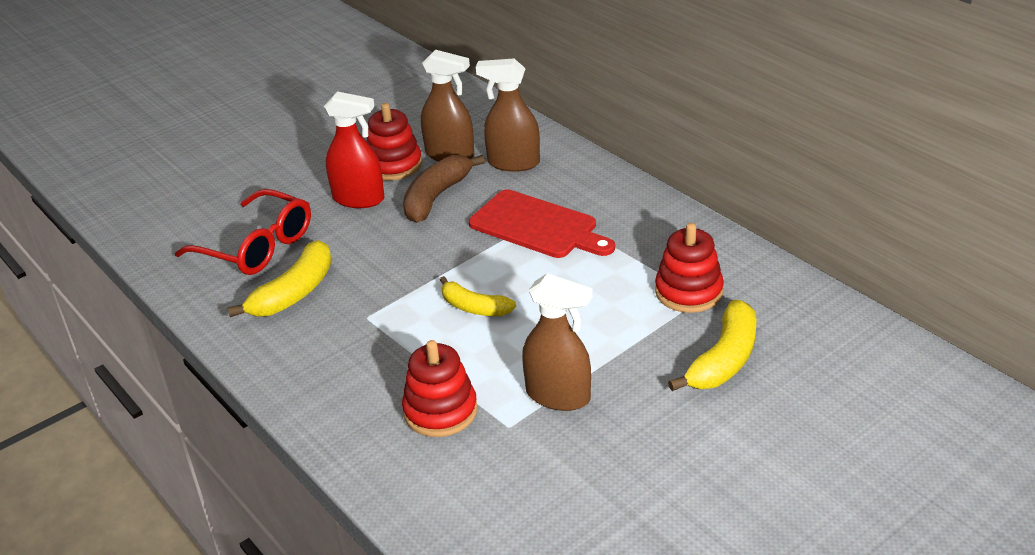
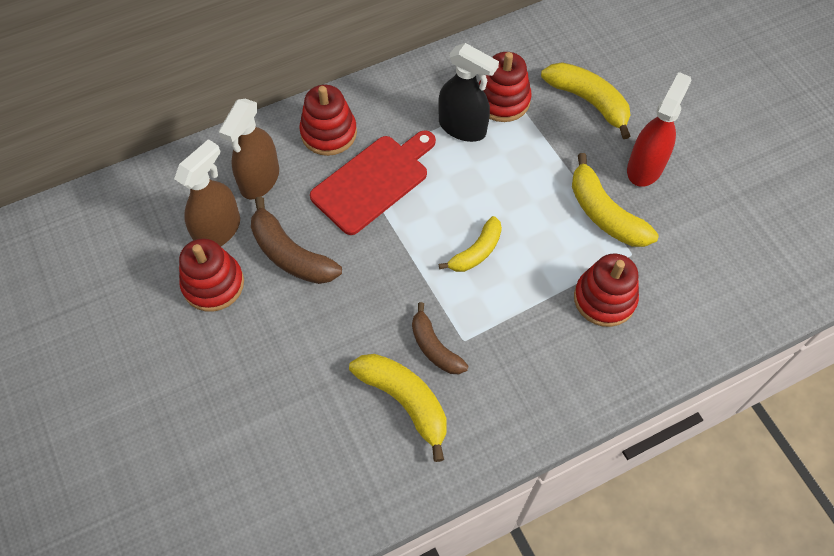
camera: 80 degrees left, 25 degrees up
(257, 246) = (311, 433): red glasses -> none
(355, 300) = (434, 347): none -> brown banana
(359, 199) = (263, 325): red spray bottle -> red spray bottle (645, 167)
(558, 396) = (604, 213): brown spray bottle -> yellow banana
(586, 188) = (328, 133): none -> red stacking toy
(635, 270) = (462, 127): none -> black spray bottle

